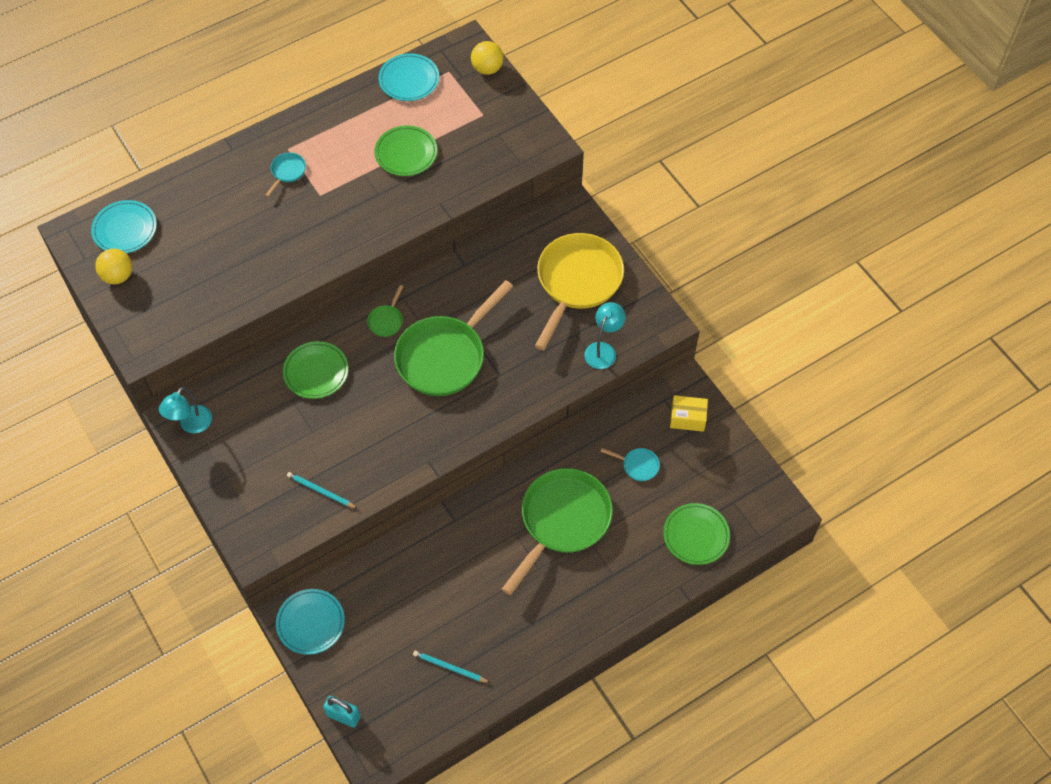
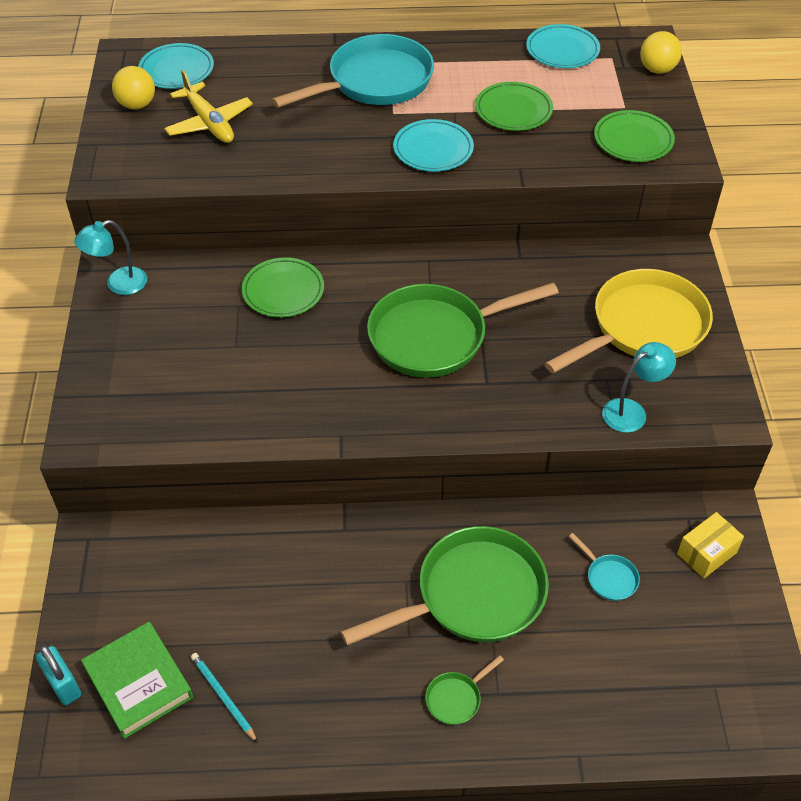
camera: 30 degrees right, 10 degrees down
(187, 267) = (209, 123): none -> yellow plane
(287, 172) = (374, 82): turquoise pan -> turquoise pan, size x2.46
(310, 623) = (107, 559): turquoise plate -> turquoise plate (433, 149)
(321, 491) = (199, 410): turquoise pencil -> none
(386, 321) = (395, 275): green pan -> green pan (456, 698)
(390, 688) = (139, 682): none -> green book
(687, 418) = (706, 553): yellow box -> yellow box turned 75 degrees counterclockwise
(696, 535) = (638, 701): green plate -> green plate (633, 140)

